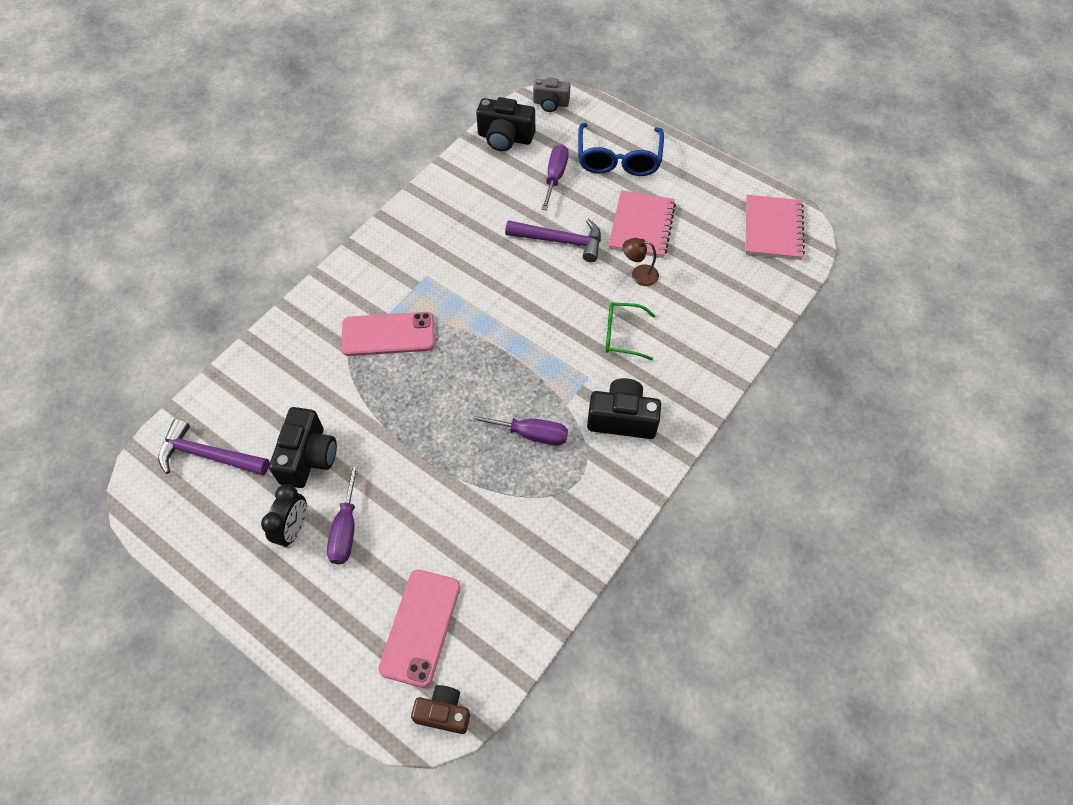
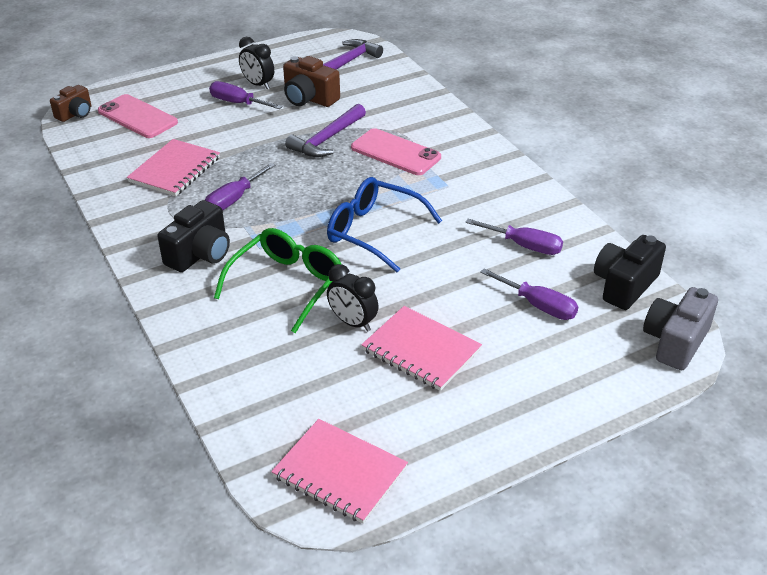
camera: 115 degrees right, 20 degrees down
(308, 457) = (309, 98): black camera -> brown camera
(388, 334) = (395, 152): pink phone -> pink phone turned 75 degrees counterclockwise
(488, 202) = (524, 246): none -> purple screwdriver
(507, 517) = (175, 170): none -> pink notebook
(551, 103) = (675, 342): grey camera -> grey camera, size x1.51
(561, 241) = (437, 281): purple hammer -> purple hammer (326, 139)
(618, 159) = (542, 369): blue glasses -> blue glasses (373, 231)
(622, 335) = (287, 284): green glasses -> green glasses, size x1.61
(638, 275) = (353, 323): brown lamp -> black clock

